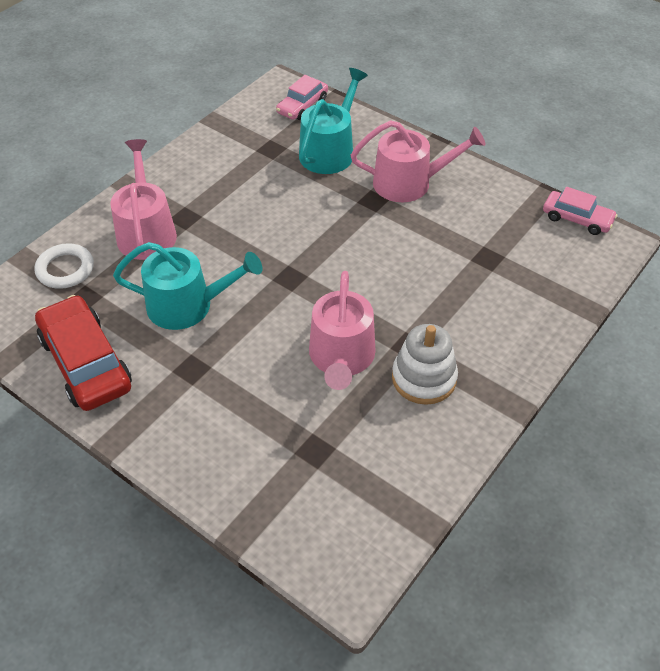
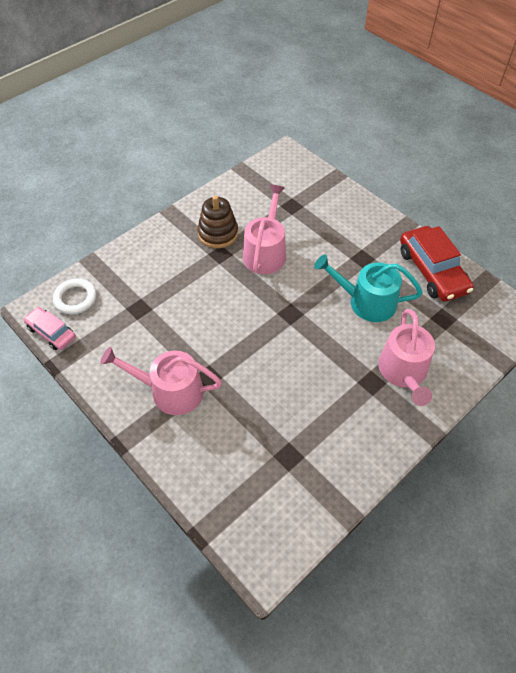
camera: 170 degrees left, 5 degrees up
(65, 269) = (464, 345): white ring -> white ring (75, 298)
(302, 106) = (246, 520): pink car -> none
(329, 151) = (232, 443): turquoise watering can -> none
(424, 378) = (218, 233): white stacking toy -> brown stacking toy

